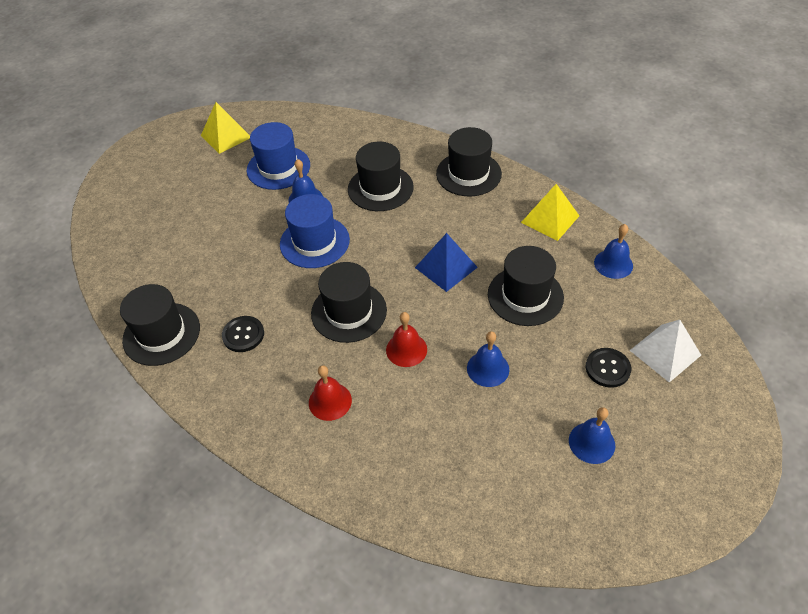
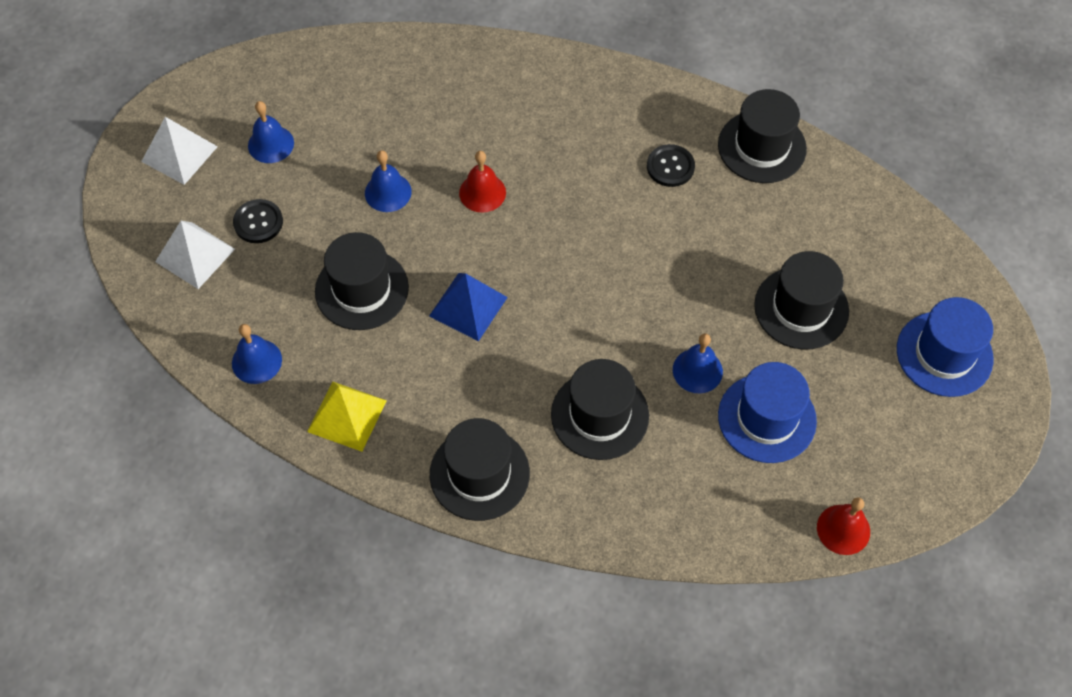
camera: 160 degrees right, 10 degrees up
(226, 136) = (886, 463): yellow pyramid -> none
(314, 242) = (650, 304): blue hat -> blue hat (944, 354)
(330, 401) = (542, 122): red bell -> red bell (843, 529)
(349, 312) = (564, 220): black hat -> black hat (801, 308)
(685, 454) = (179, 154): none -> white pyramid

